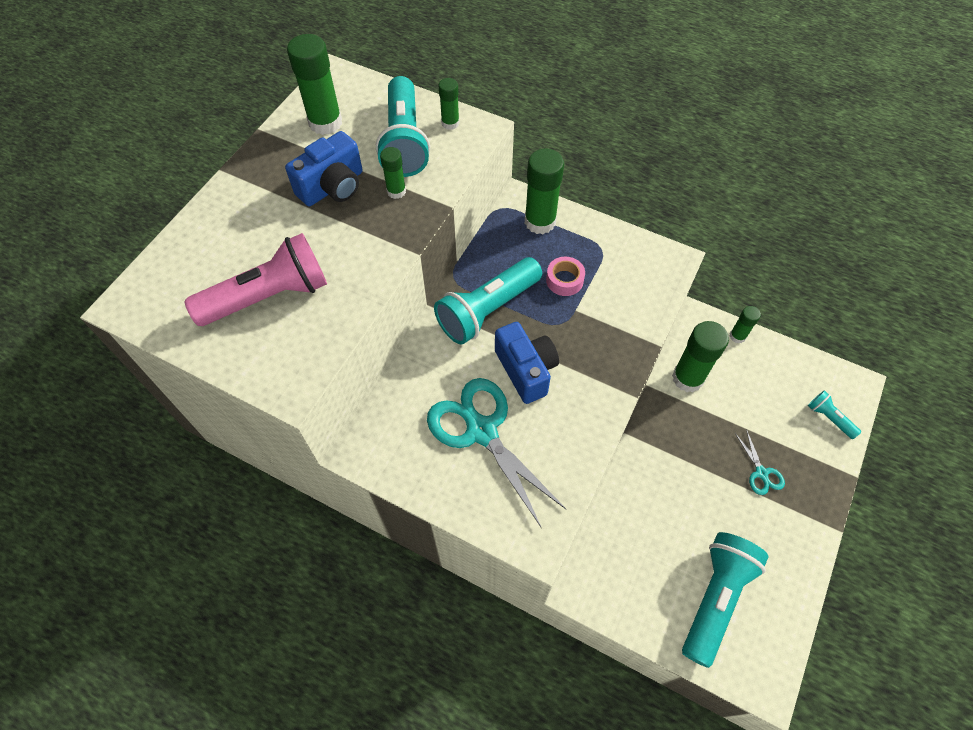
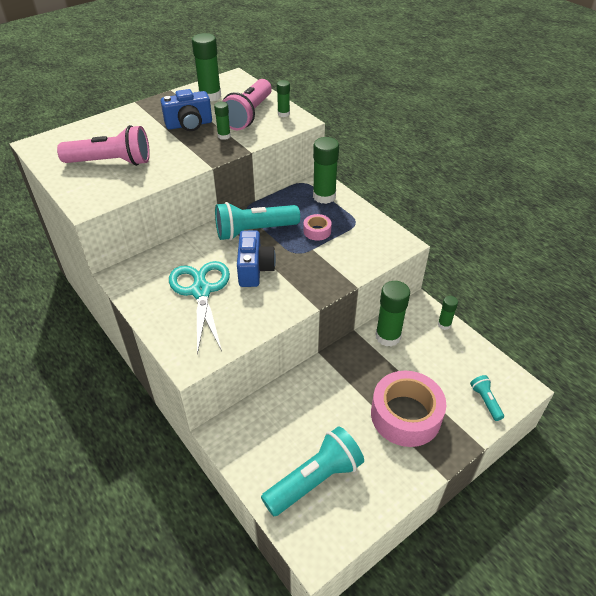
camera: 25 degrees right, 15 degrees down
(404, 141) = (248, 115): turquoise flashlight -> pink flashlight
(761, 473) = (405, 415): turquoise scissors -> pink tape

